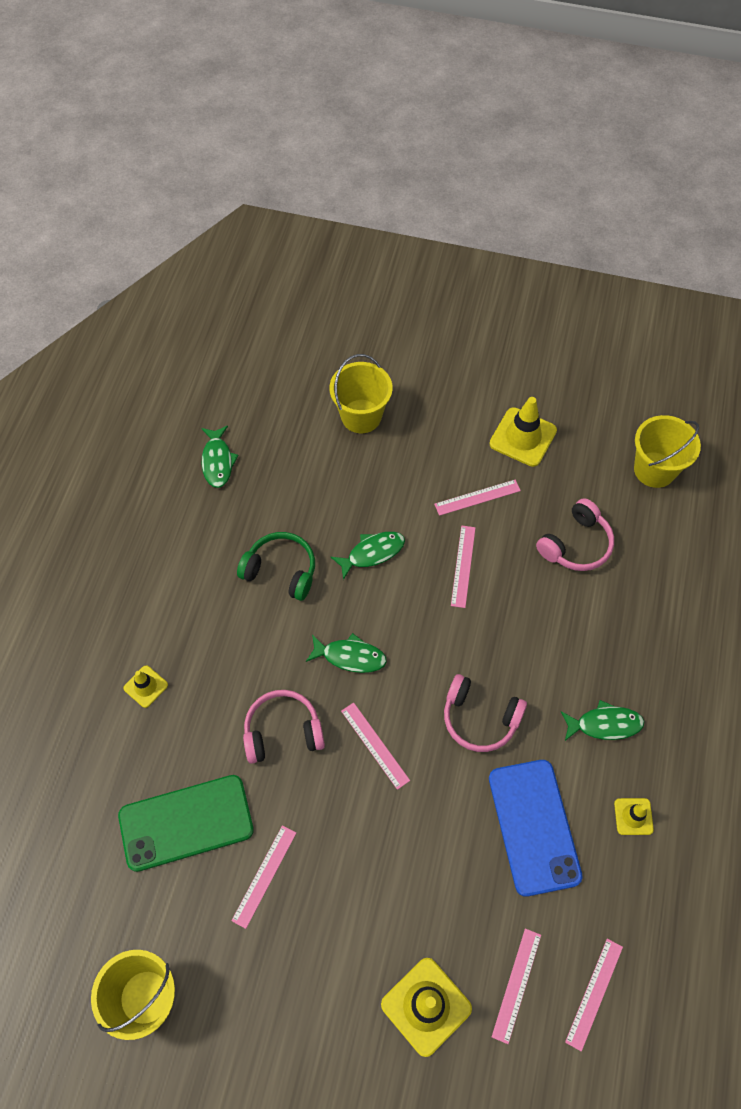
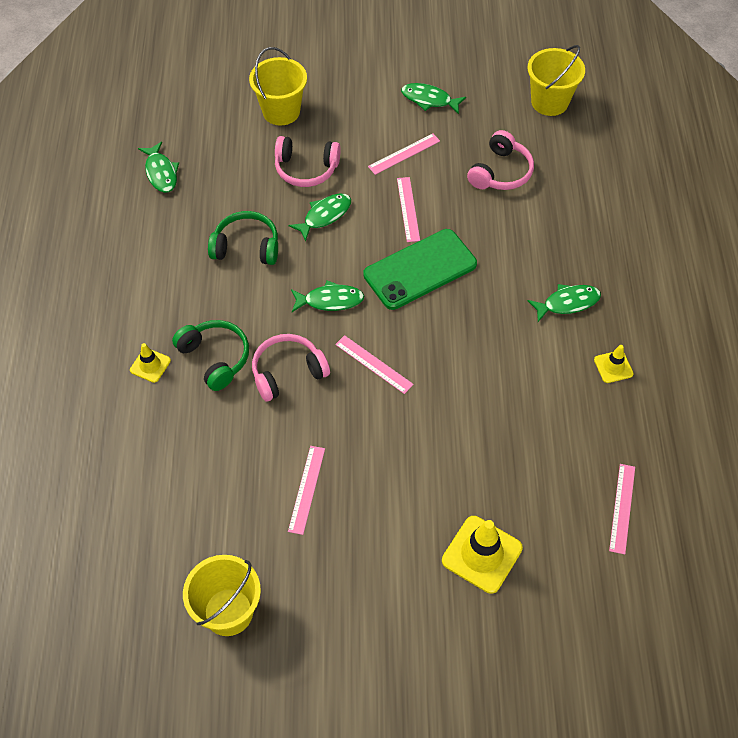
camera: 15 degrees left, 5 degrees down
(186, 822) = (222, 464): green phone -> green phone (420, 269)
(213, 695) = (215, 358): none -> green headphones
(480, 718) = (459, 322): pink headphones -> pink headphones (306, 169)
(516, 985) = (554, 518): pink ruler -> none
(523, 437) = (429, 100): yellow traffic cone -> green fish
(534, 826) = (531, 394): blue phone -> none

